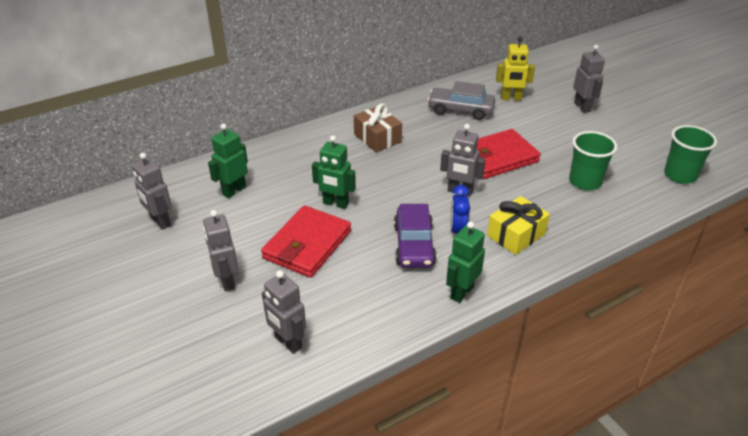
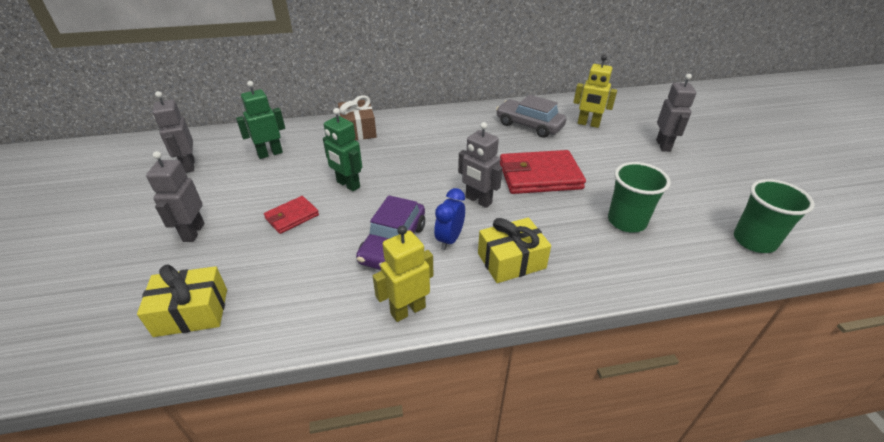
camera: 20 degrees right, 0 degrees up
(288, 342) = (191, 312): grey robot -> yellow gift
(307, 244) = (292, 217): red wallet -> red wallet, size x0.54
(377, 138) = (431, 135): brown gift -> brown gift (358, 130)
(461, 292) = (407, 310): green robot -> yellow robot

